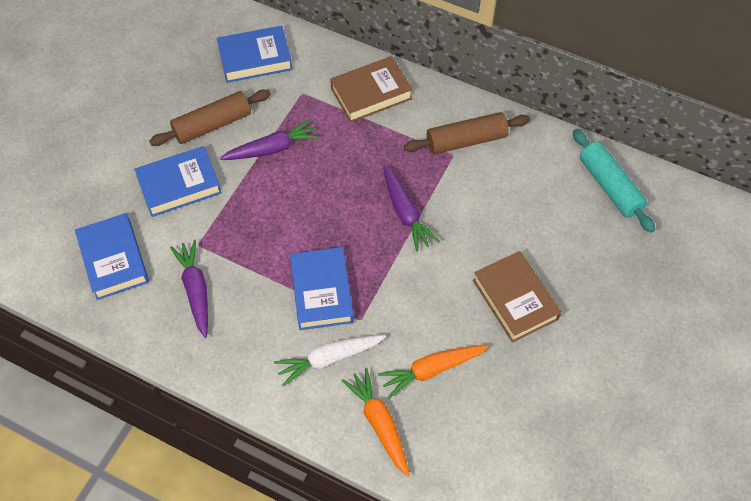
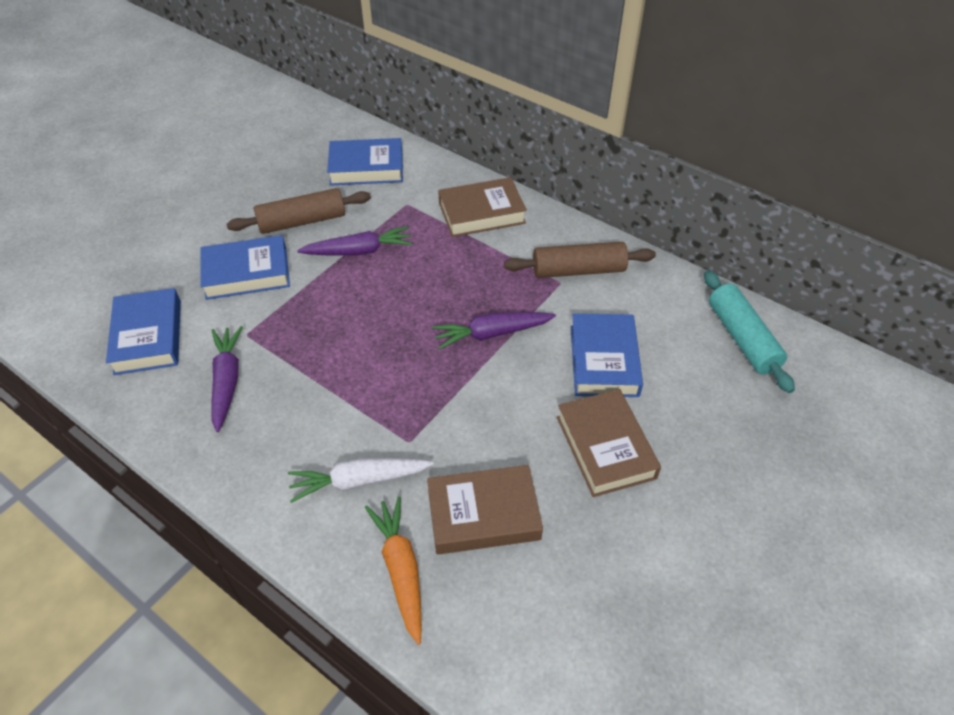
camera: 10 degrees right, 10 degrees down
(321, 292) = (371, 404): blue book -> blue book (603, 360)
(405, 213) = (492, 334): purple carrot -> purple carrot turned 90 degrees clockwise
(432, 370) = (483, 514): orange carrot -> brown book

